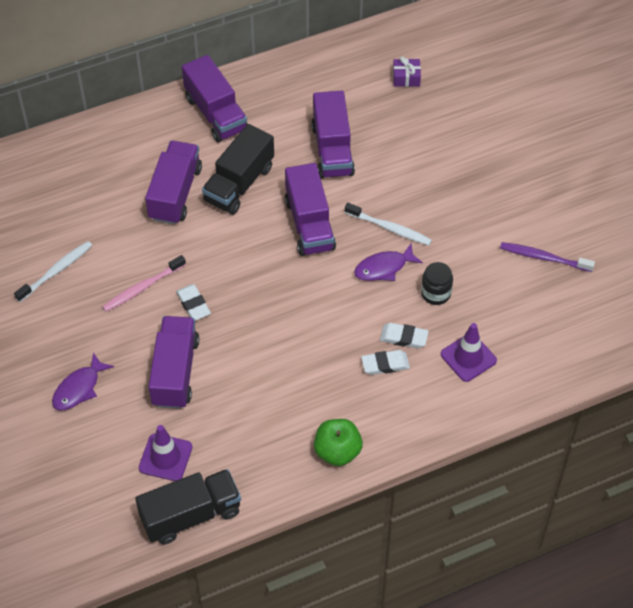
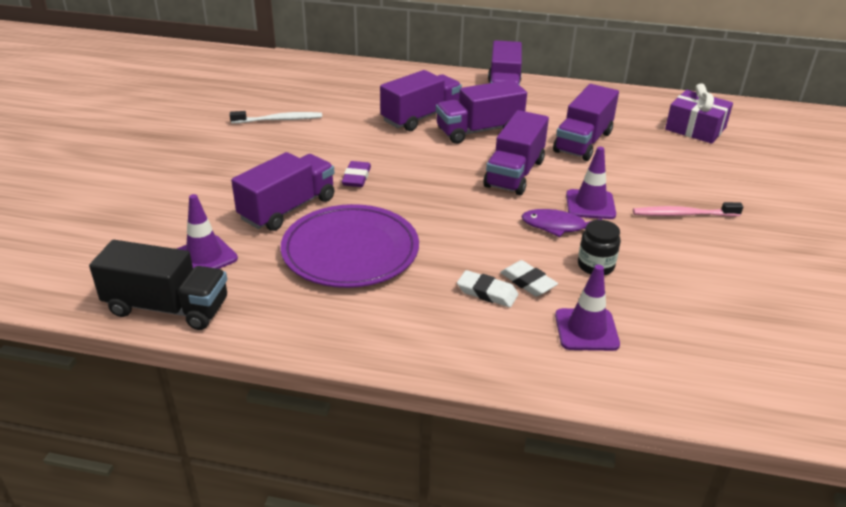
camera: 35 degrees right, 20 degrees down
(79, 388) = (202, 184): purple fish -> none
(142, 288) = (329, 152): pink toothbrush -> pink toothbrush (683, 214)
(193, 304) = (356, 177): white eraser -> purple eraser
(239, 184) = (479, 131): black truck -> purple truck
(262, 385) = (350, 251): none -> purple plate
(337, 451) = (362, 334): green apple -> none
(390, 228) = (590, 205): white toothbrush -> purple traffic cone
(406, 78) = (695, 128): purple gift -> purple gift, size x1.78
(543, 257) = (749, 291): purple toothbrush -> none

